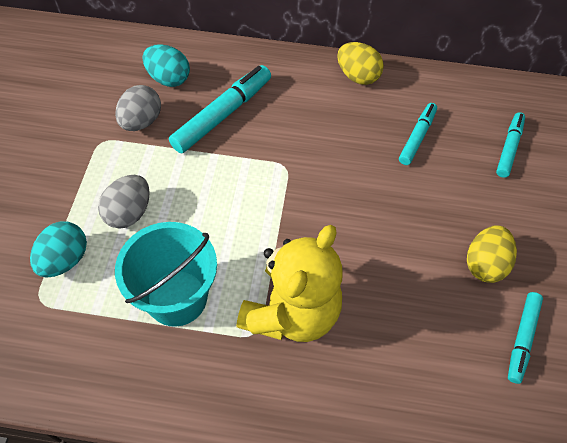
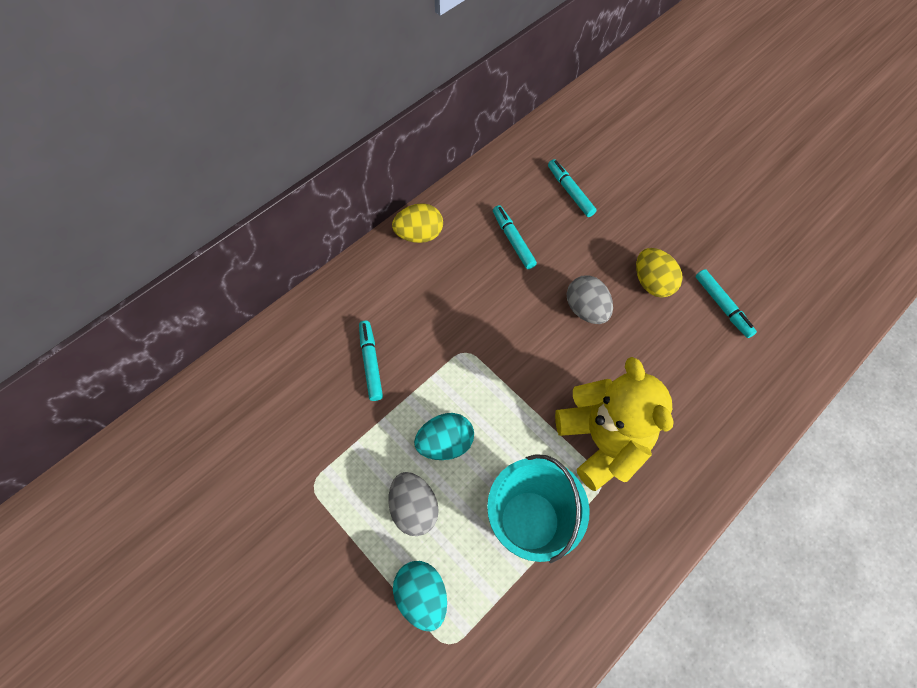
camera: 50 degrees left, 5 degrees up
(141, 121) = (320, 435): grey egg -> grey egg (586, 310)
(168, 79) = (289, 380): turquoise egg -> turquoise egg (445, 443)
(222, 115) = (371, 363): turquoise marker -> turquoise marker, size x0.61

